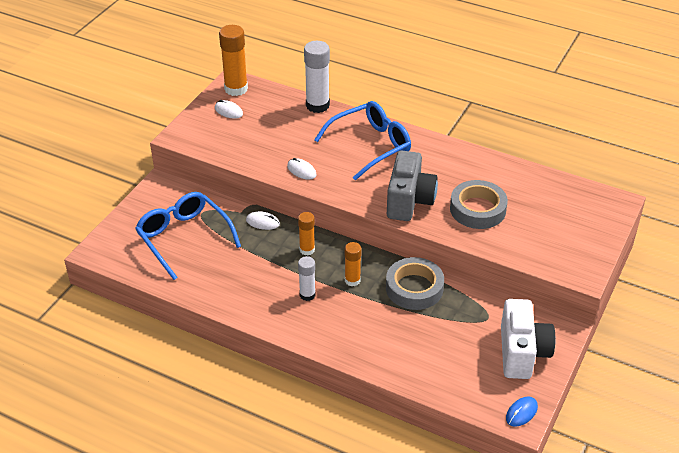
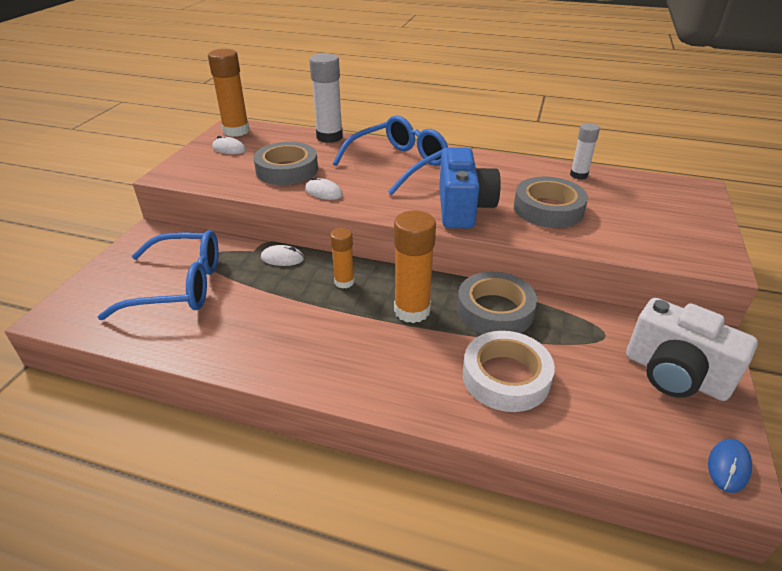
camera: 10 degrees left, 5 degrees down
(184, 238) = (180, 286): blue glasses -> blue glasses turned 135 degrees clockwise
(275, 142) = (287, 170): none -> grey tape
(307, 295) = (356, 336): white glue stick -> white glue stick (578, 175)
(352, 280) = (412, 310): orange glue stick -> orange glue stick, size x1.70
(403, 338) = (506, 377): none -> white tape
(409, 201) = (463, 208): grey camera -> blue camera
(522, 353) = (675, 375): white camera -> white camera turned 135 degrees clockwise

